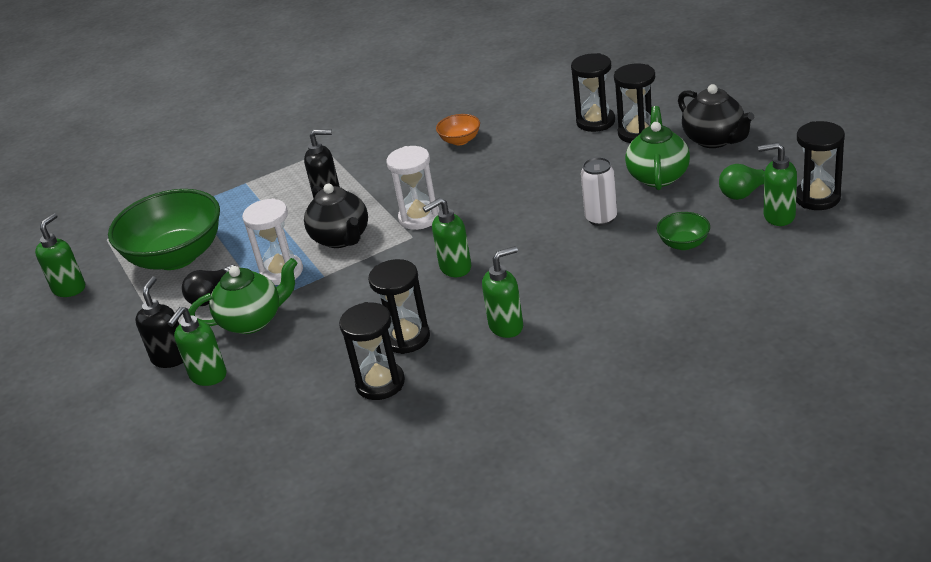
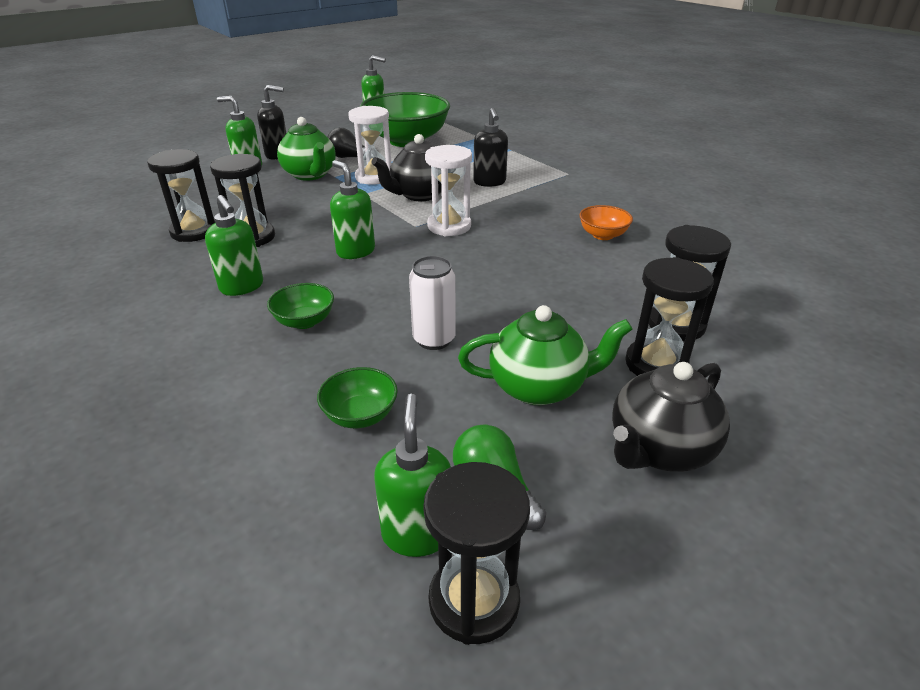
camera: 75 degrees right, 0 degrees up
(568, 282) = (304, 321): none -> green bowl

